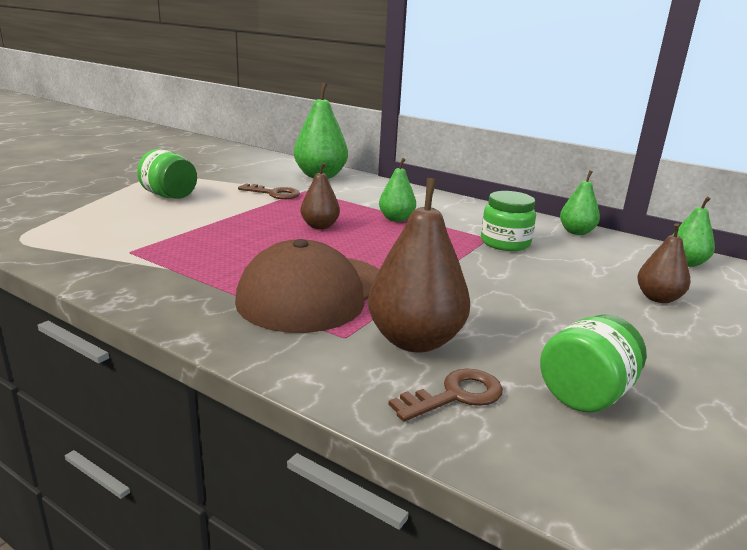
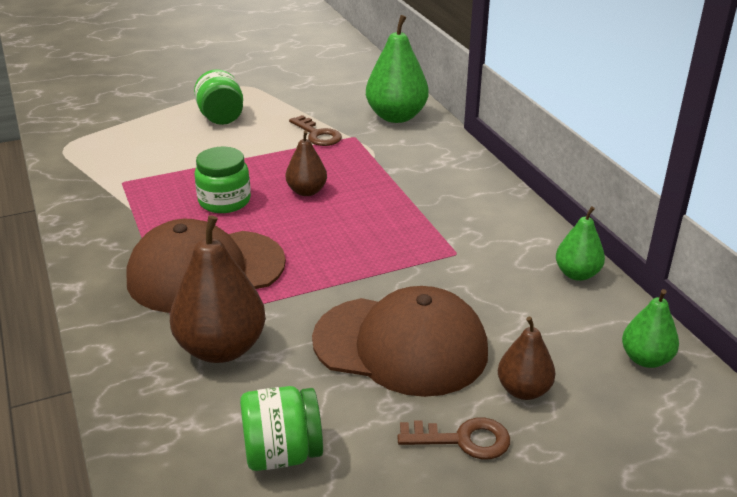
camera: 35 degrees right, 10 degrees up
(396, 219) = (394, 200): green pear -> none
(455, 395) = (184, 409): brown key -> brown key (463, 439)
(505, 243) = (465, 265): green jar -> green jar (224, 201)
(543, 297) = (400, 345): none -> brown cap

